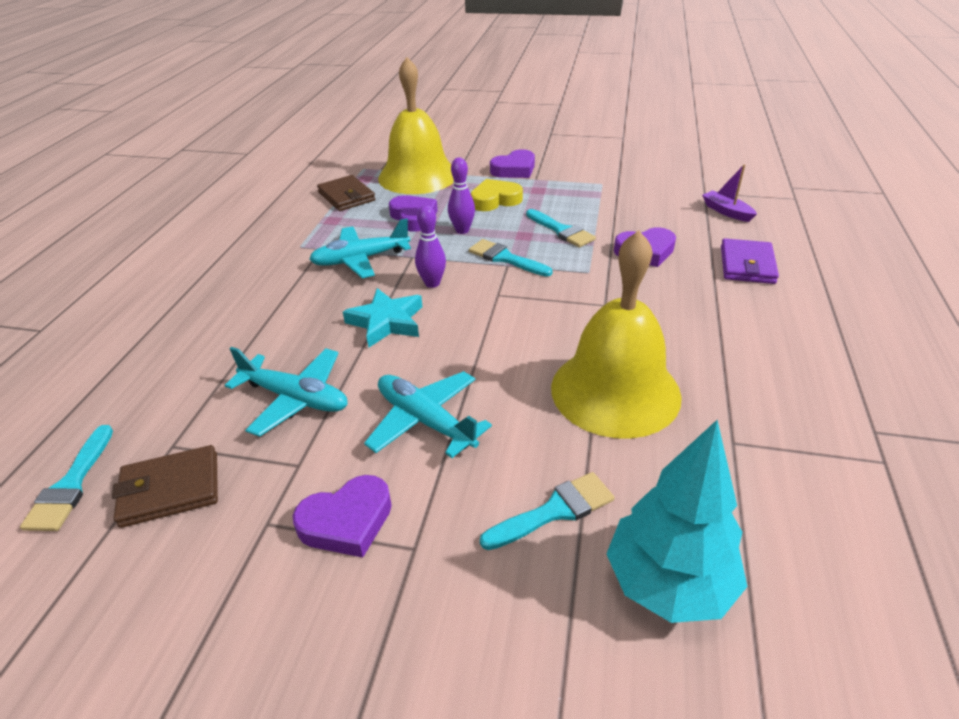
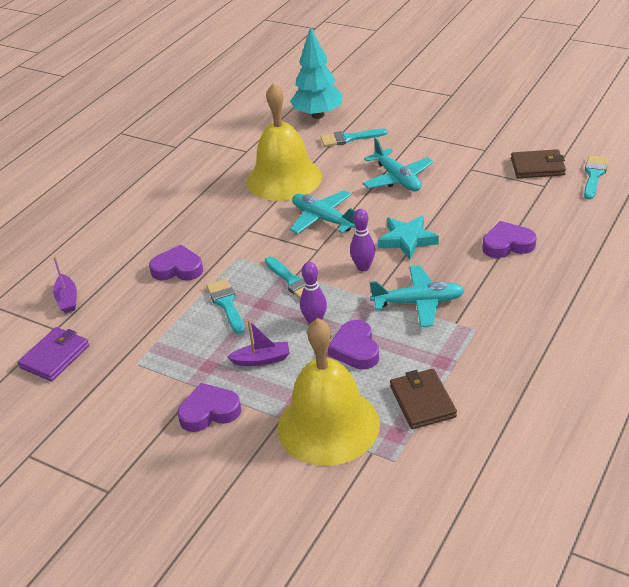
camera: 160 degrees left, 0 degrees up
(295, 398) = (473, 200): turquoise plane -> turquoise plane (323, 219)
(347, 521) = (446, 146): purple heart -> purple heart (507, 244)
(495, 200) = (261, 359): yellow heart -> purple boat
(747, 265) = (118, 244): purple wallet -> purple wallet (55, 357)

